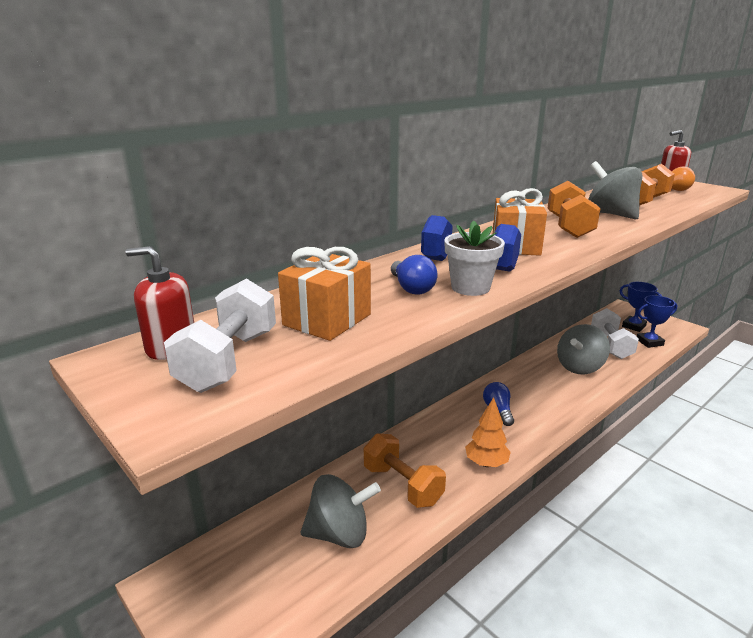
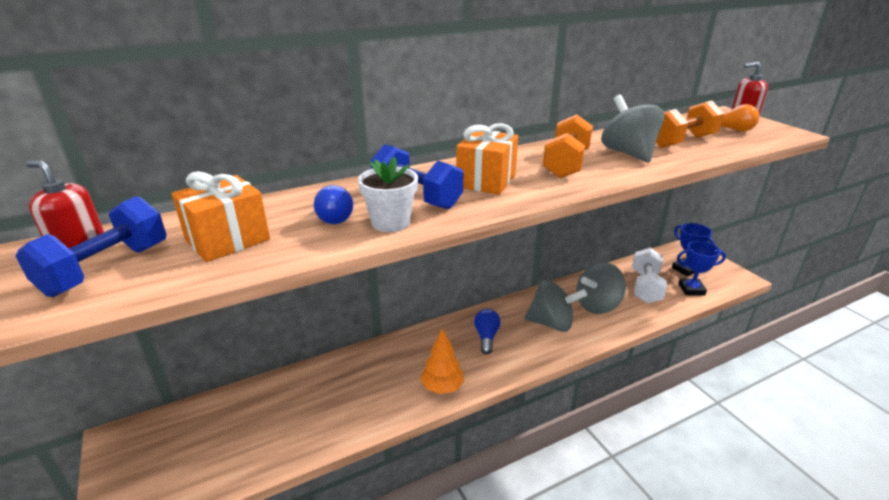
camera: 15 degrees right, 5 degrees up
(229, 361) = (107, 269): white dumbbell -> blue dumbbell
(339, 534) = (273, 427): grey spinning top -> grey spinning top (551, 323)
(402, 485) = (354, 393): orange dumbbell -> none

